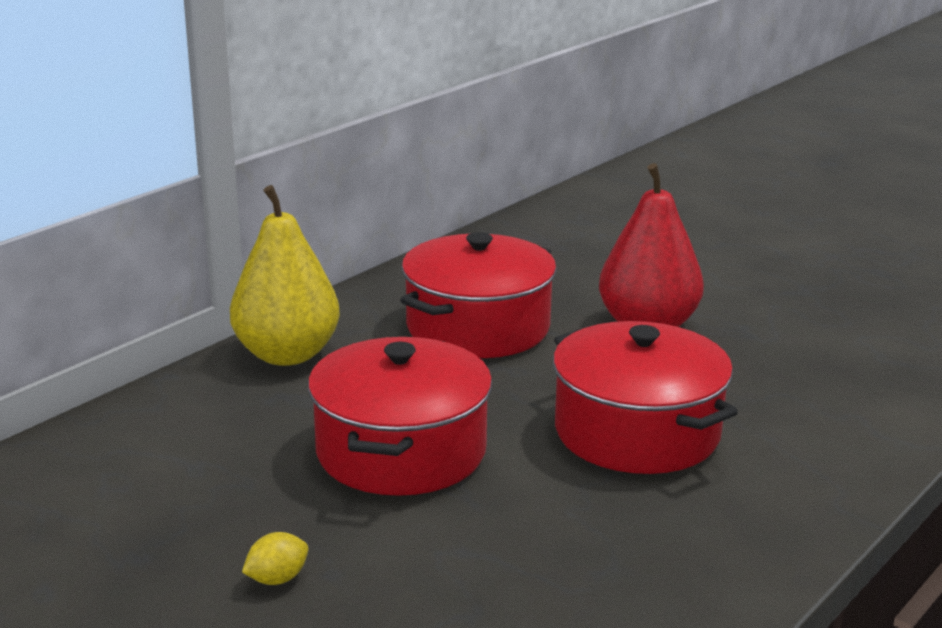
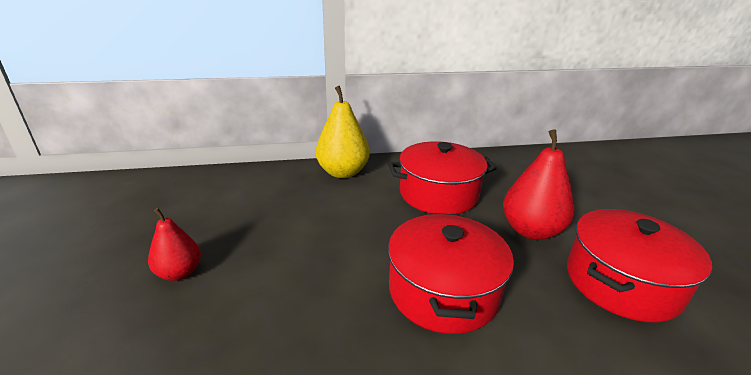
camera: 40 degrees right, 5 degrees up
(277, 579) = (179, 272): yellow lemon -> red pear
(401, 451) = (318, 238): red pot -> red pot (621, 282)

